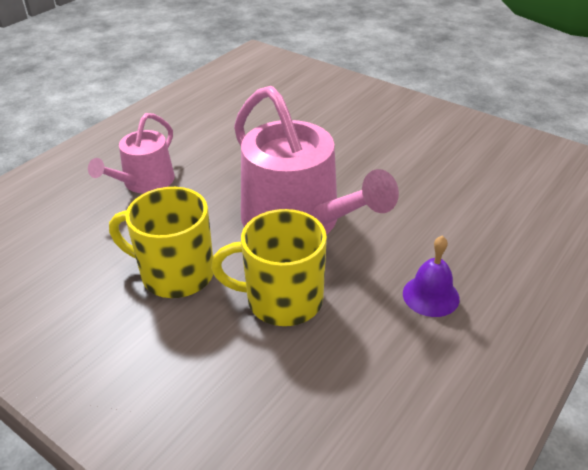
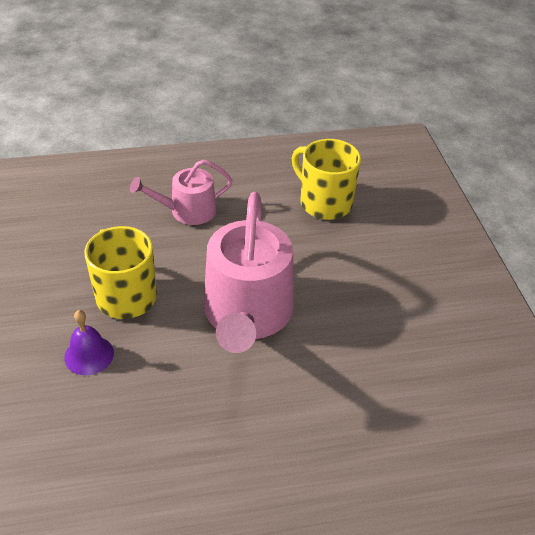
camera: 40 degrees right, 5 degrees up
(282, 300) = (163, 365): yellow mug -> yellow mug (324, 203)
(430, 295) = (260, 442): purple bell -> purple bell (89, 355)

